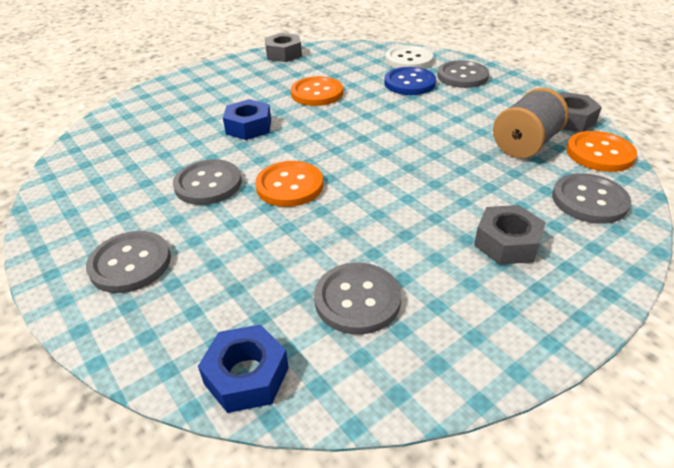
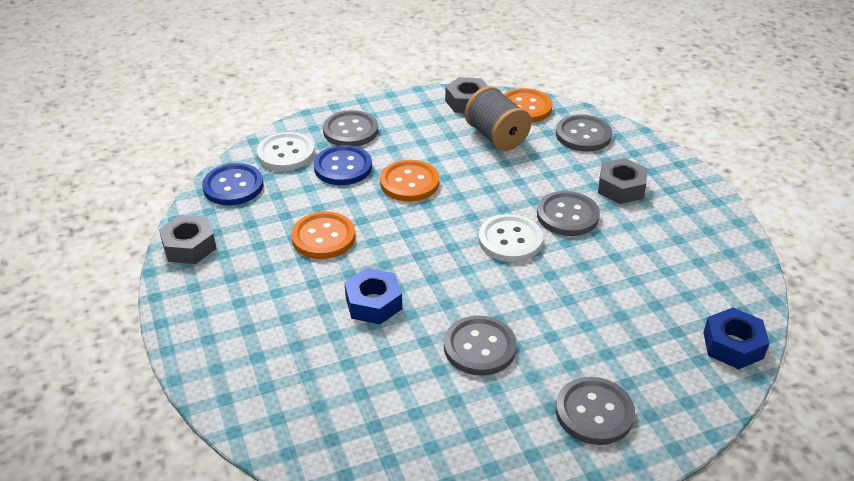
camera: 75 degrees left, 0 degrees up
(289, 186) = (505, 288): orange button -> orange button (409, 182)
(355, 52) = (233, 186): none -> blue button
(357, 300) = (667, 276): grey button -> grey button (567, 215)
(361, 178) = (510, 240): none -> white button

